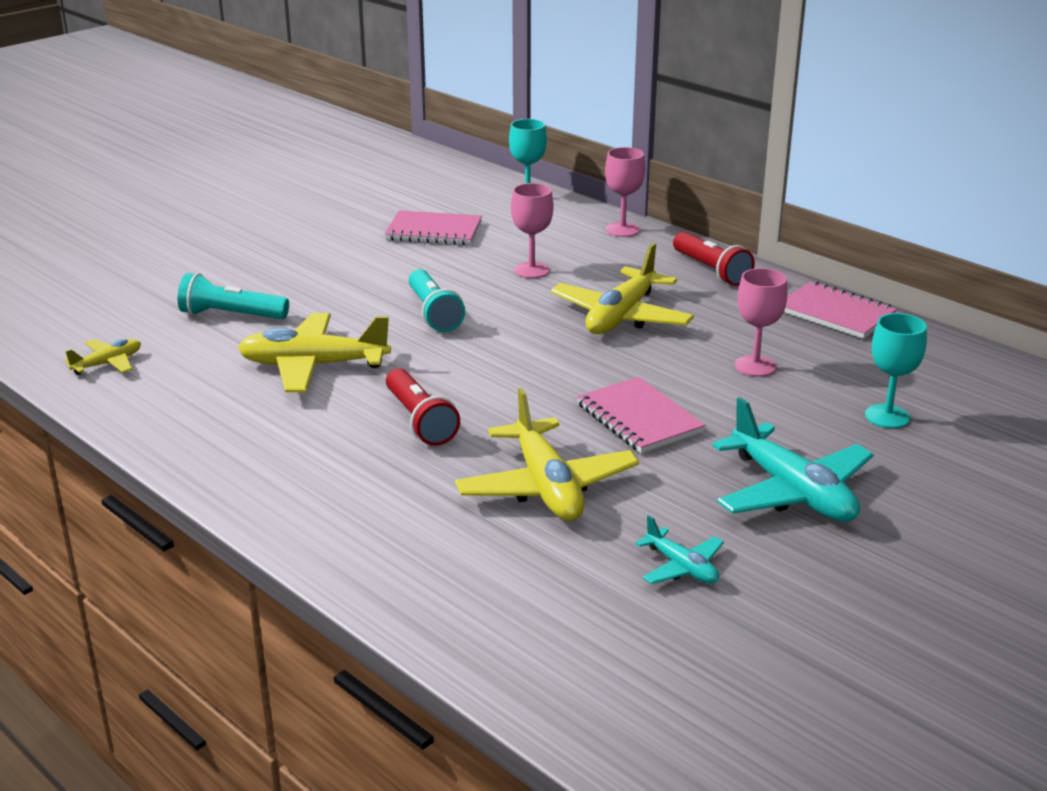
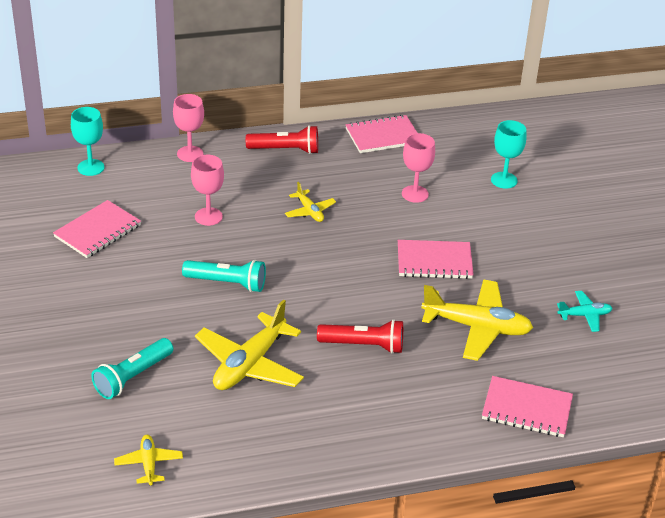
camera: 60 degrees left, 10 degrees up
(421, 574) = (526, 409): none -> pink notebook
(621, 316) = (309, 211): yellow plane -> yellow plane, size x0.51
(792, 492) = (547, 247): turquoise plane -> none

